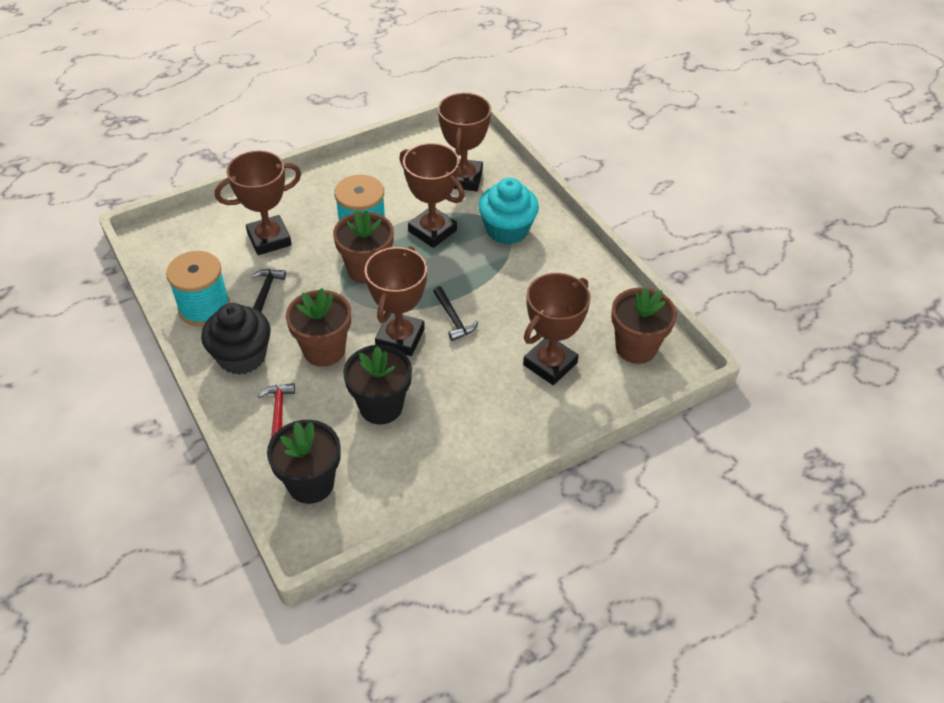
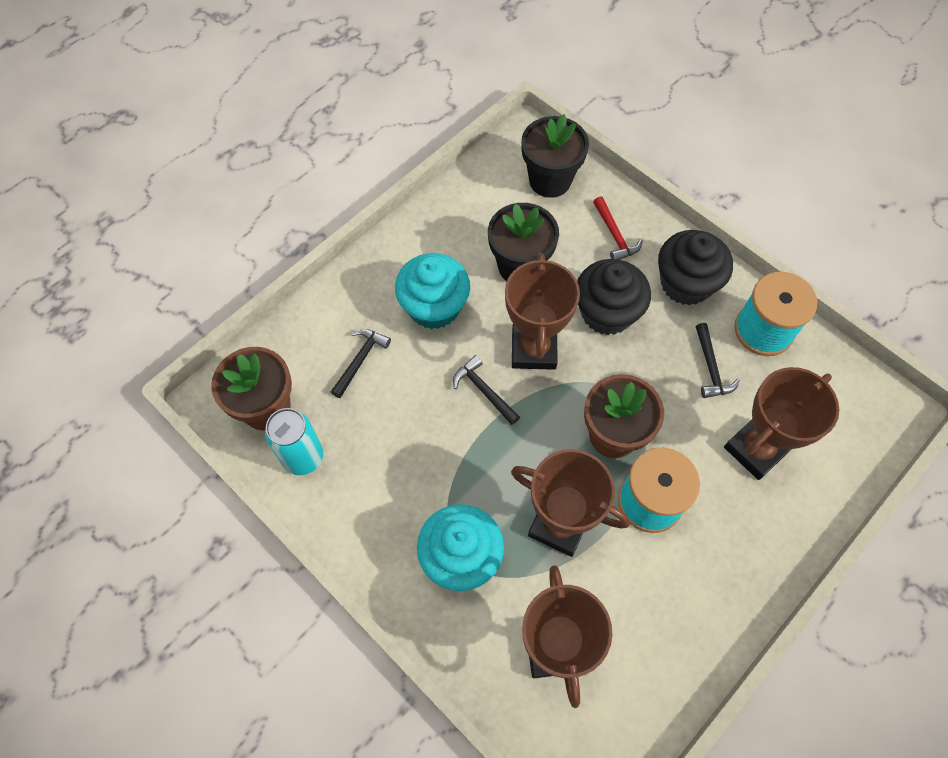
camera: 165 degrees right, 15 degrees up
(324, 350) = (607, 312): brown flower pot -> black cupcake
(473, 390) = (434, 307): none -> turquoise cupcake
(550, 364) = (360, 360): brown trophy -> black hammer
(609, 308) = (303, 457): none -> turquoise can

